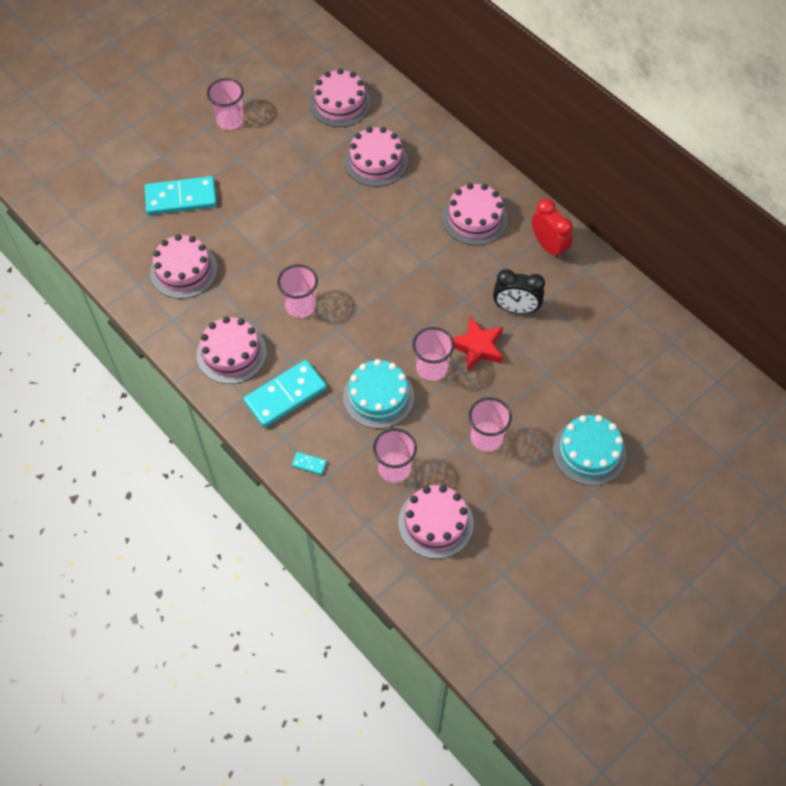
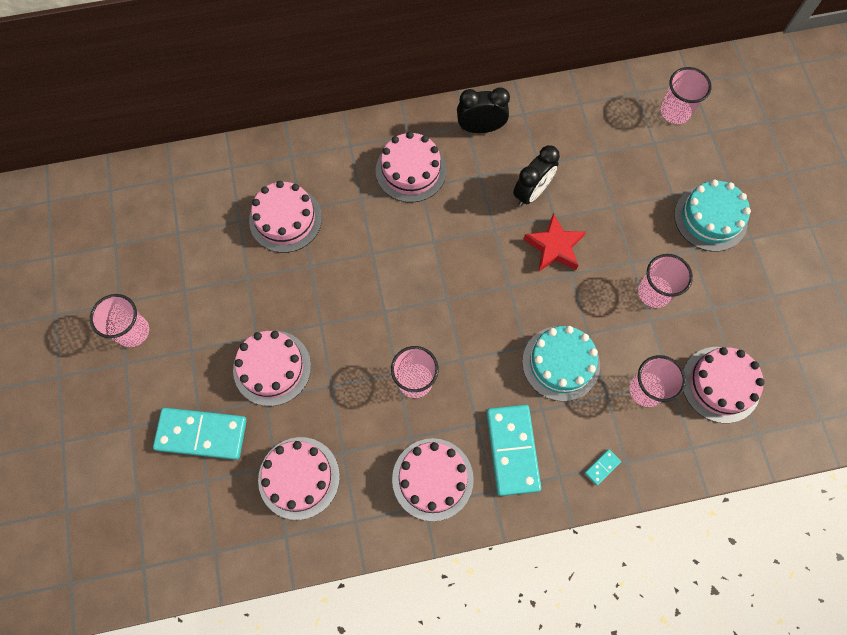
camera: 60 degrees left, 10 degrees up
(181, 198) = (201, 434): turquoise domino -> turquoise domino turned 75 degrees clockwise
(340, 103) = (189, 213): pink cake -> pink cake (272, 368)
(431, 368) = (555, 298): pink cup -> pink cup (675, 112)
(548, 246) = (480, 128): red clock -> black clock

